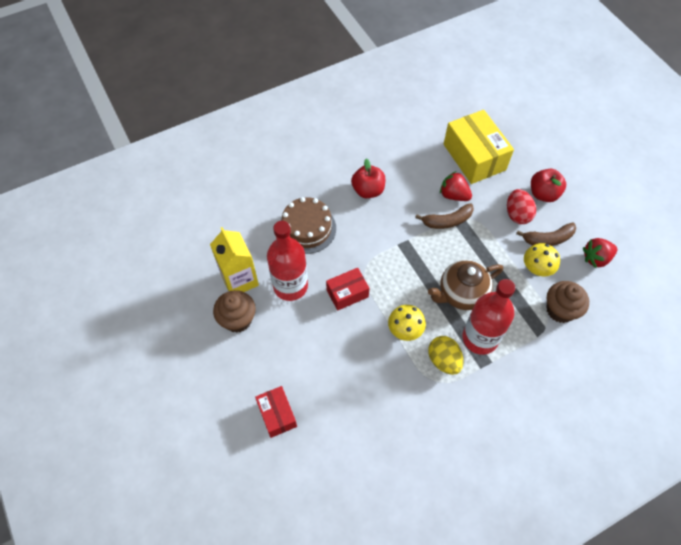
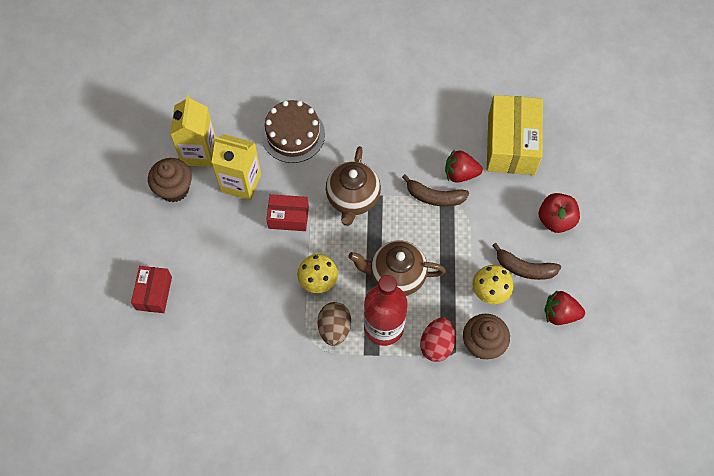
camera: 30 degrees right, 5 degrees up
(290, 286) = (241, 182): red bottle -> yellow carton
(368, 190) = (377, 125): red apple -> none
(387, 253) = (353, 198): none -> brown teapot
(444, 360) = (334, 328): yellow egg -> brown egg
(453, 195) = (460, 174): red strawberry -> red strawberry turned 60 degrees counterclockwise
(517, 214) = (511, 227): red egg -> red egg (437, 344)

